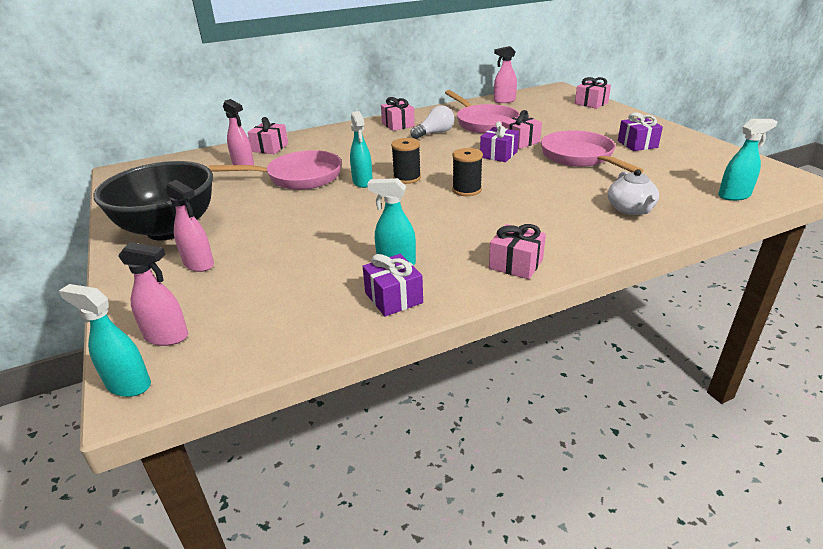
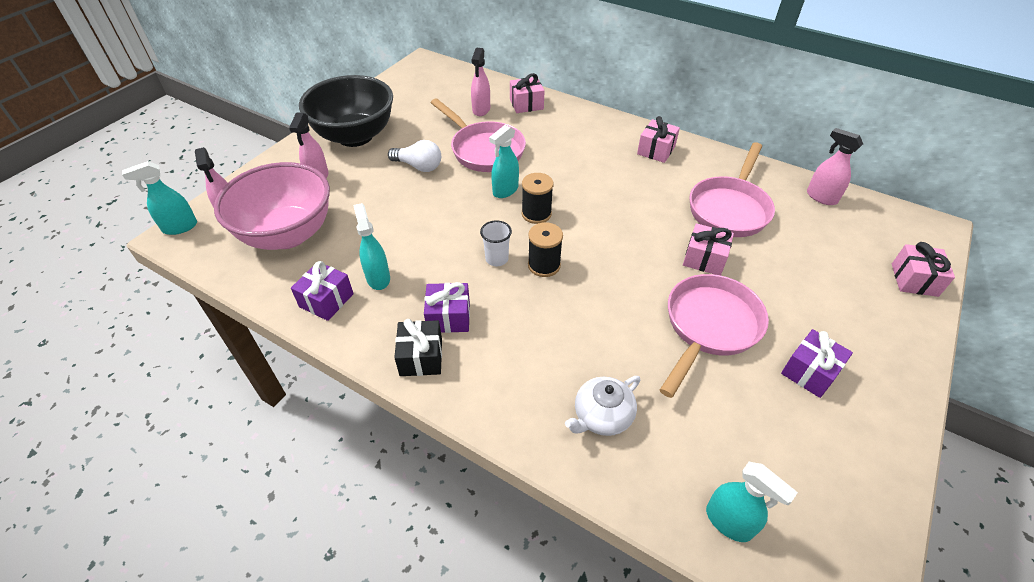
camera: 55 degrees right, 15 degrees up
(128, 385) = (180, 227): turquoise spray bottle -> turquoise spray bottle turned 105 degrees counterclockwise
(263, 302) = (288, 234): none -> pink bowl
(434, 133) = (661, 185): white light bulb -> white light bulb (418, 166)
(438, 205) = (497, 259): none -> white cup
(498, 154) = (651, 255): purple gift -> purple gift (449, 317)
(516, 264) = (421, 357): pink gift -> black gift

